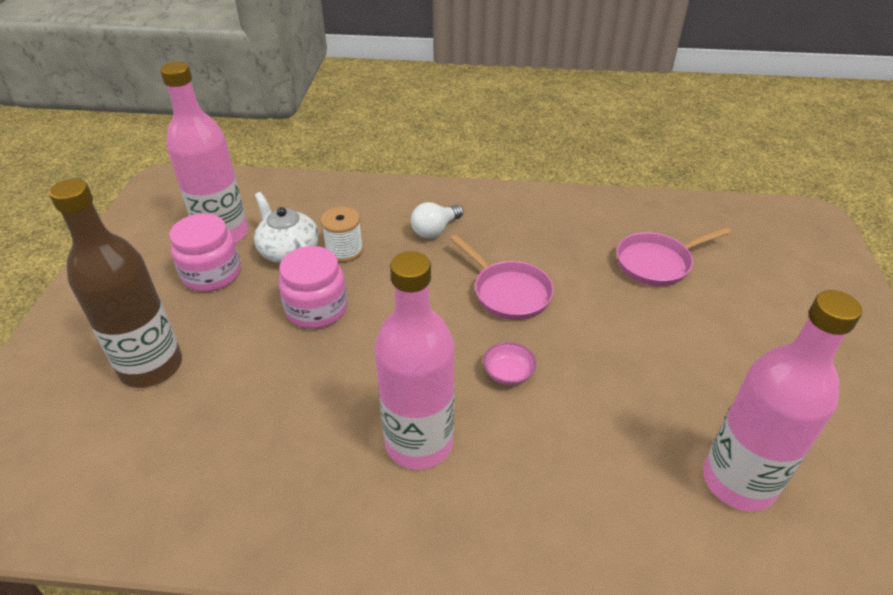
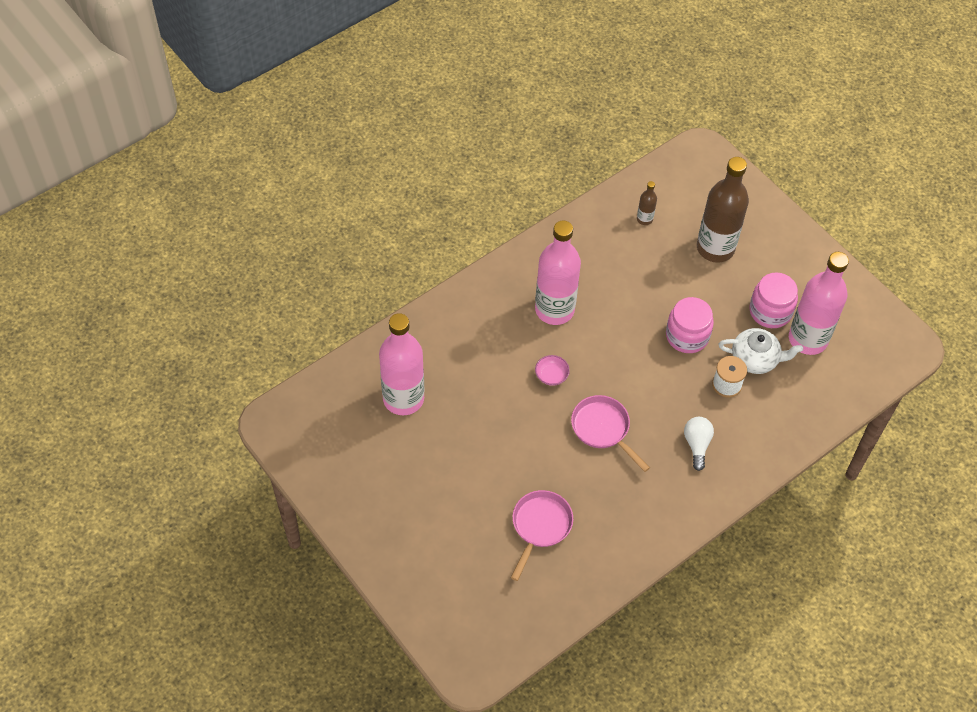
camera: 135 degrees right, 15 degrees up
(157, 468) = (644, 219): none -> brown bottle
(508, 292) = (603, 429): pink pan -> pink pan turned 45 degrees clockwise

